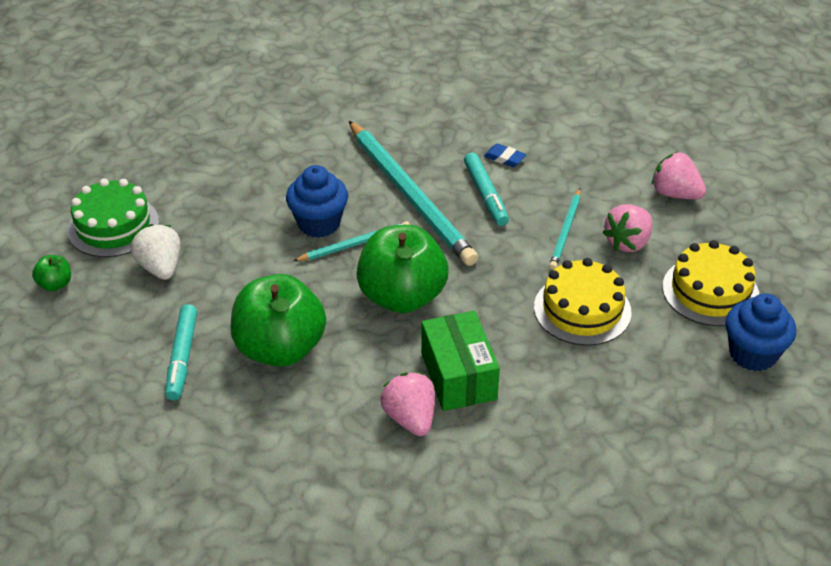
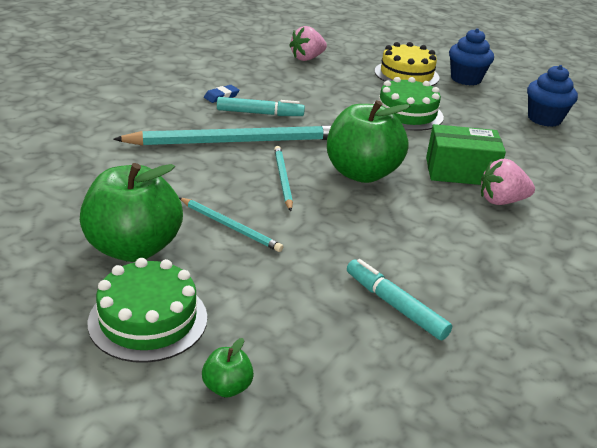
camera: 75 degrees left, 10 degrees down
(160, 267) = (246, 295): white strawberry -> none
(182, 357) = (395, 305): turquoise marker -> turquoise marker turned 150 degrees counterclockwise
(280, 348) = (402, 244): green apple -> green apple (133, 248)
(319, 223) = (242, 190): blue cupcake -> blue cupcake (544, 119)
(565, 231) = (322, 98): turquoise pencil -> turquoise pencil (230, 227)
(582, 309) = (407, 113): yellow cake -> green cake
(628, 242) = (346, 83): pink strawberry -> none

